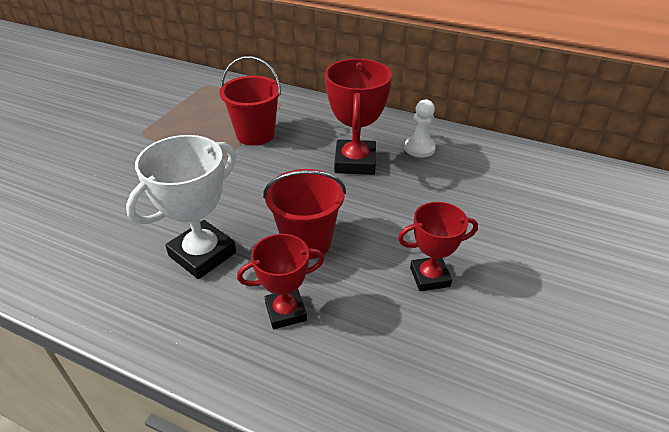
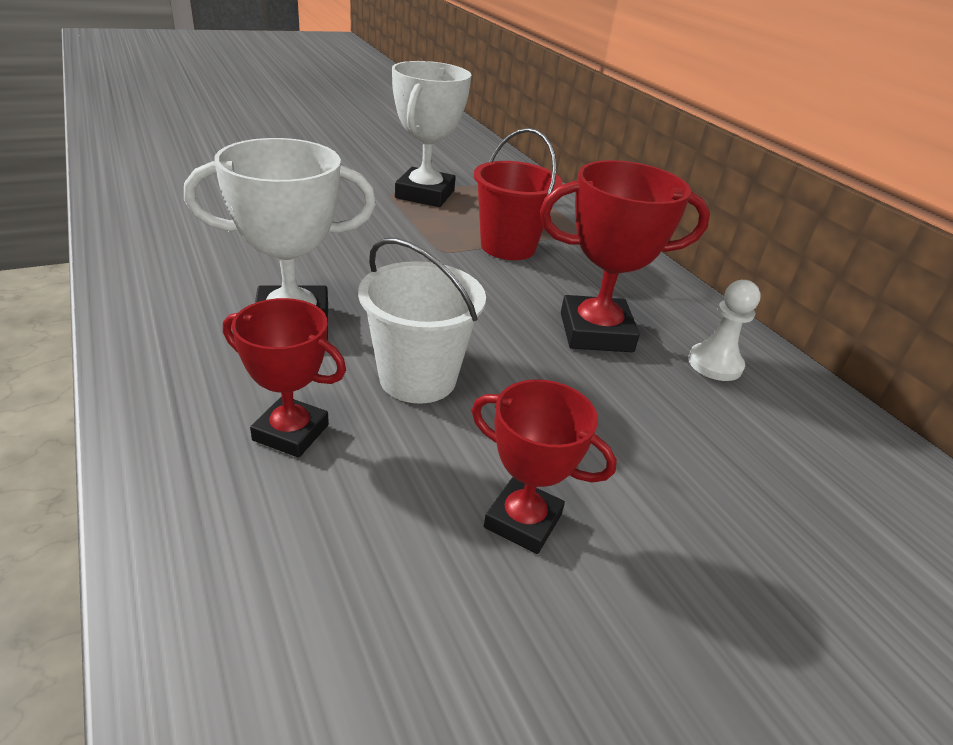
camera: 35 degrees right, 5 degrees down
(164, 123) = (425, 194): none -> white trophy
(307, 241) = (417, 378): red bucket -> white bucket
(355, 162) = (596, 332): red trophy -> red trophy turned 45 degrees clockwise

